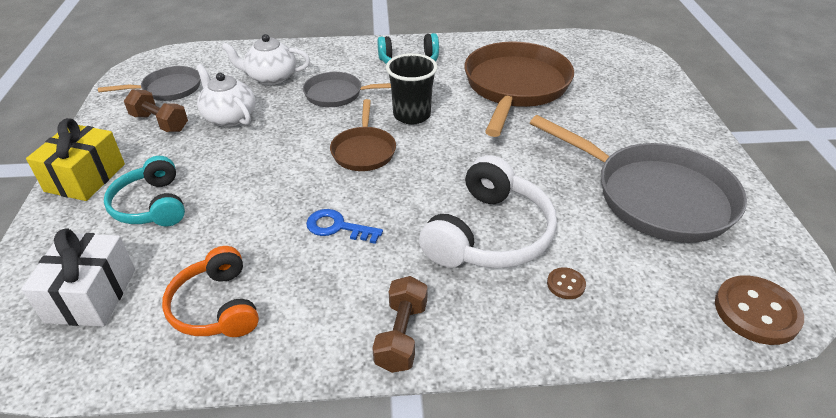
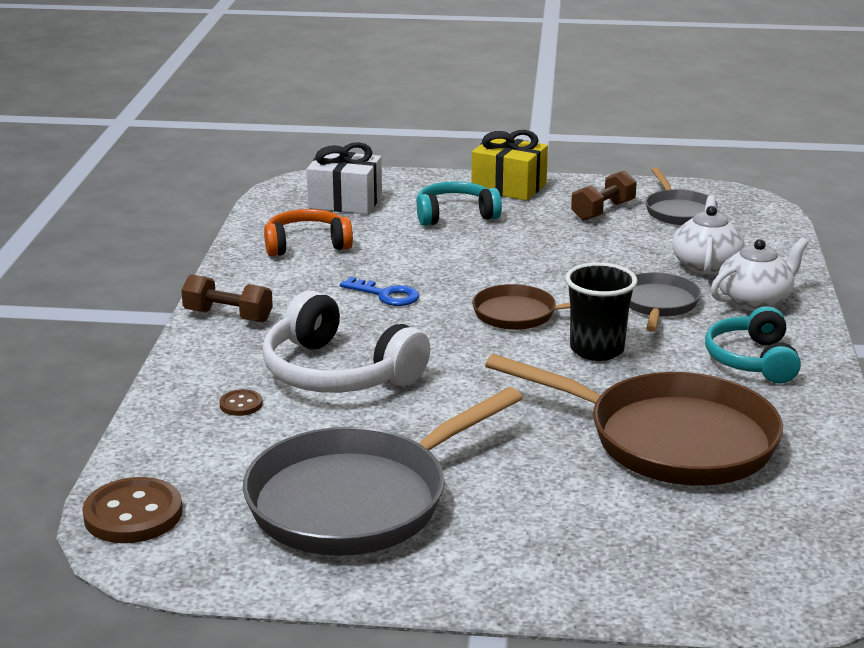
camera: 100 degrees right, 15 degrees down
(229, 117) = (609, 243): white teapot -> white teapot (755, 301)
(337, 227) = (386, 295): blue key -> blue key turned 90 degrees clockwise

